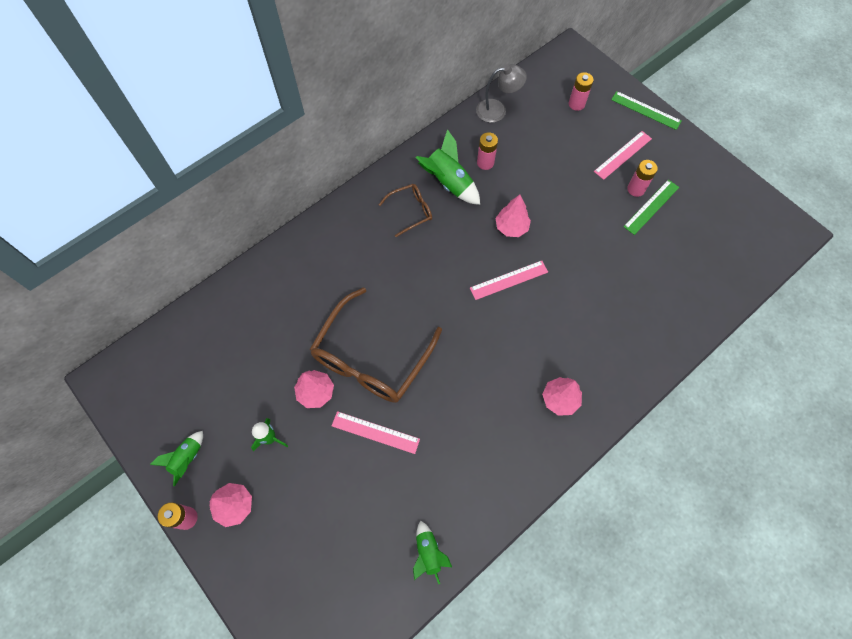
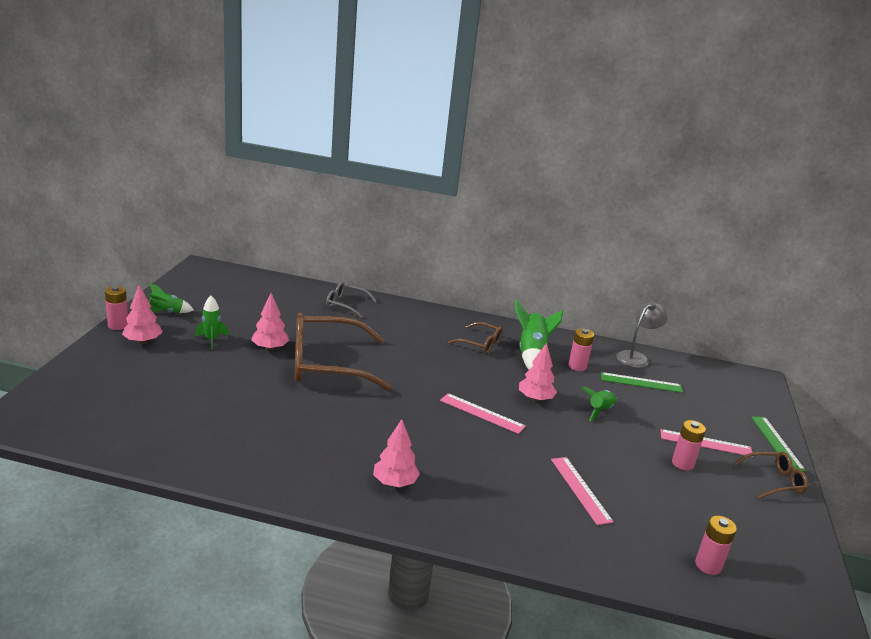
camera: 50 degrees right, 40 degrees down
(276, 281) = (346, 304): none -> grey glasses
(375, 432) = (260, 386): pink ruler -> pink ruler (580, 489)
(428, 553) = (168, 448): green rocket -> green rocket (599, 410)
(497, 110) = (636, 357): grey lamp -> grey lamp turned 90 degrees counterclockwise
(576, 104) = (712, 398): pink battery -> pink battery (708, 565)
(651, 207) = (679, 480): green ruler -> green ruler (641, 382)
(680, 149) = (774, 481): none -> brown glasses

